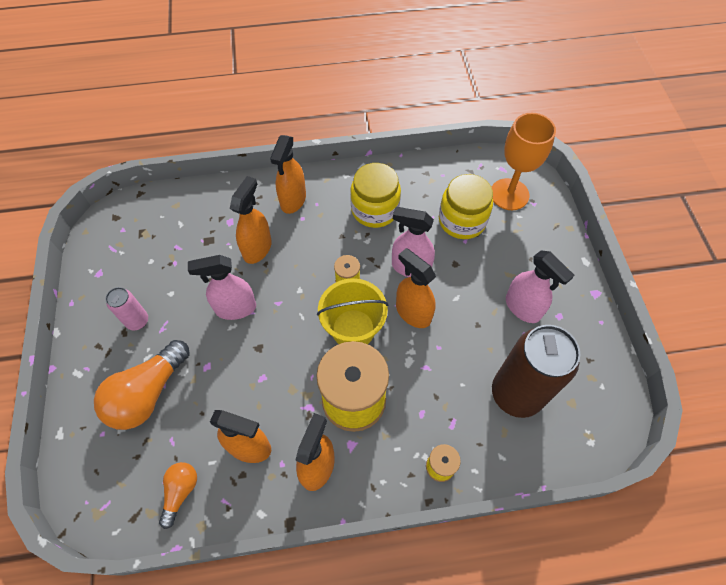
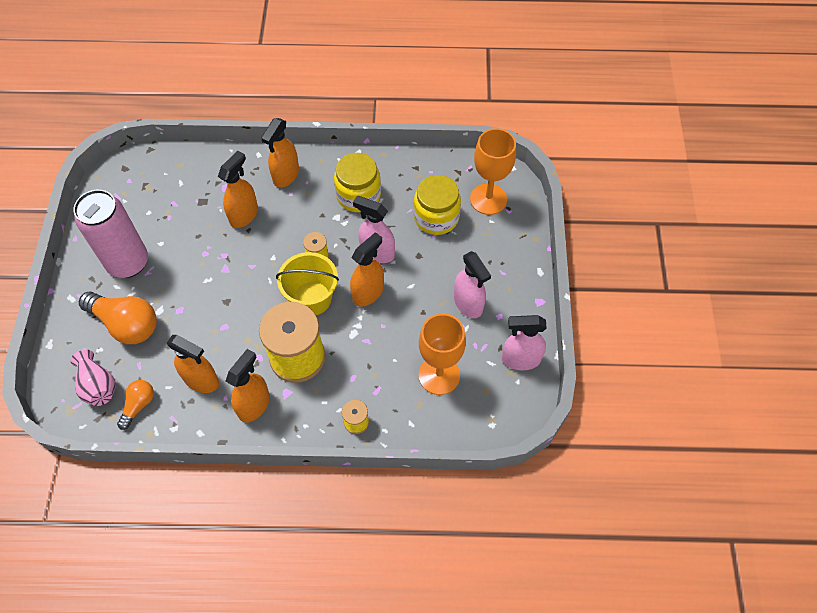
camera: 10 degrees right, 0 degrees up
(127, 476) = (98, 386): none -> pink vase
(137, 321) = (128, 263): pink can -> pink can, size x2.08
(148, 394) = (126, 324): orange light bulb -> orange light bulb turned 105 degrees counterclockwise
(235, 308) = (213, 265): pink spray bottle -> pink spray bottle (520, 359)
(413, 312) = (368, 292): orange spray bottle -> orange spray bottle turned 75 degrees clockwise
(516, 394) = (439, 375): brown can -> orange goblet

